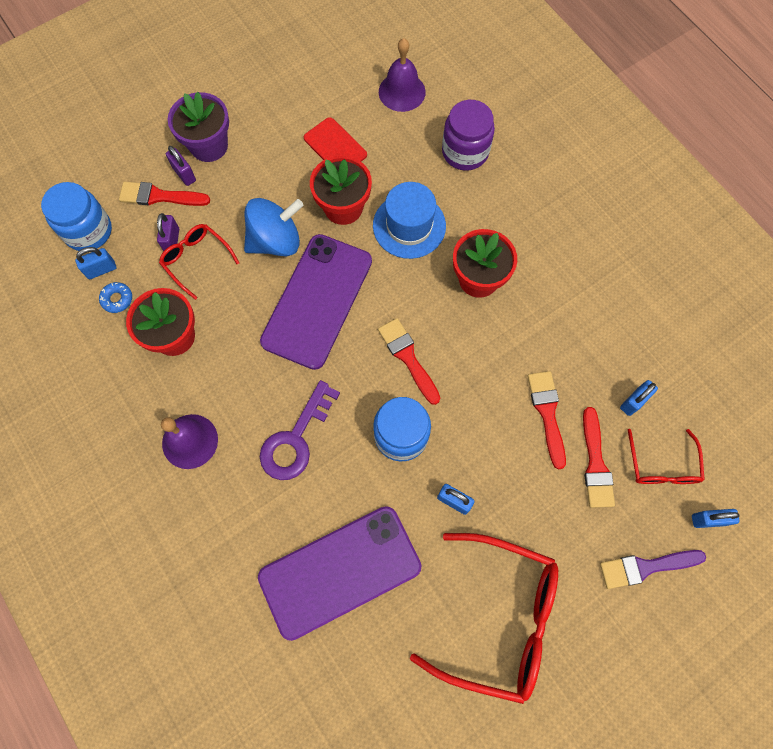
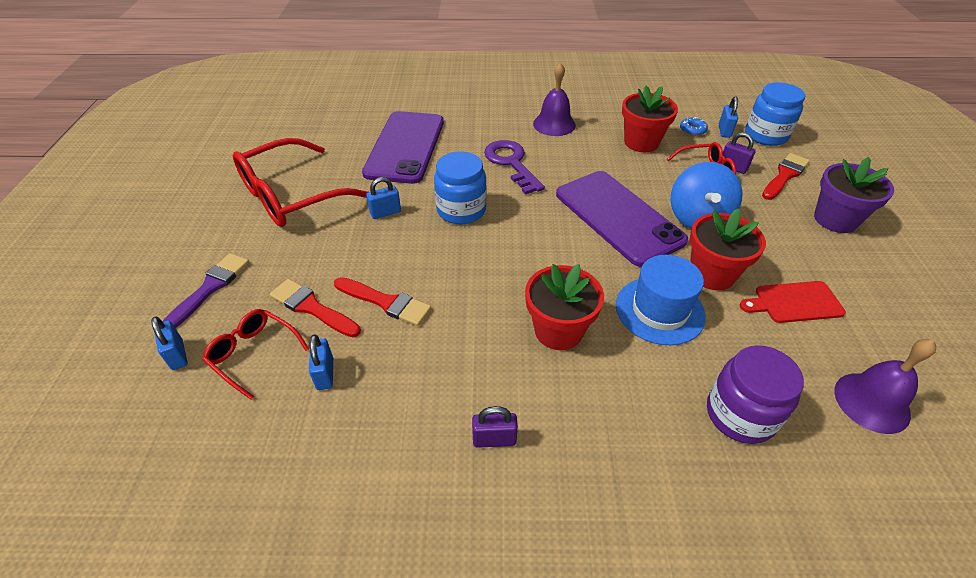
camera: 125 degrees right, 25 degrees down
(184, 174) = (804, 195): purple padlock -> purple padlock (494, 439)
(408, 357) = (521, 243): red brush -> none
(708, 520) = (177, 355): blue padlock -> blue padlock turned 60 degrees counterclockwise

